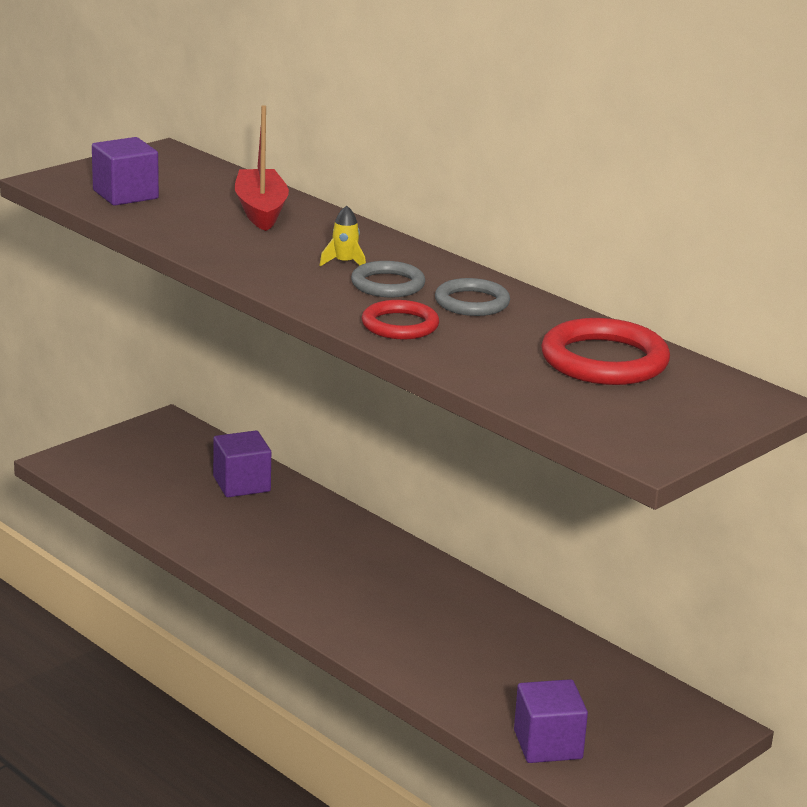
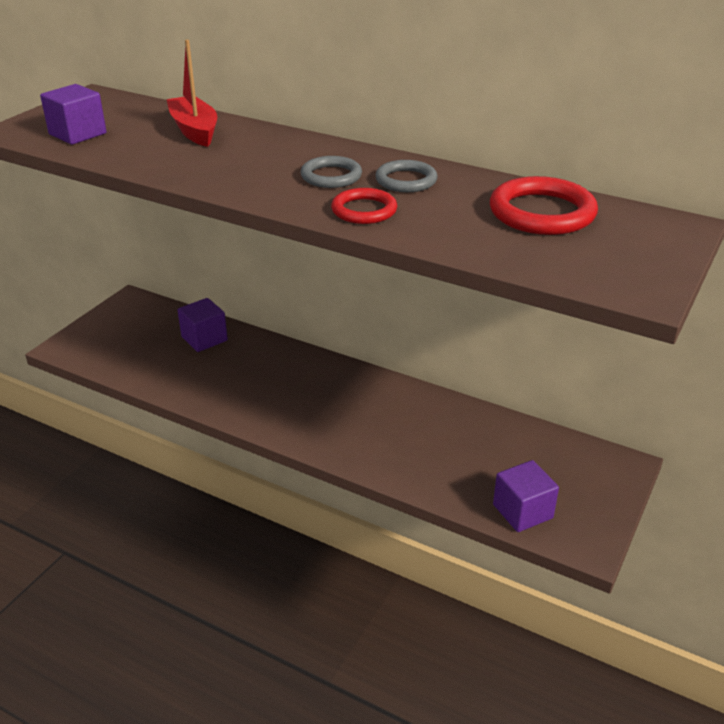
camera: 15 degrees left, 10 degrees up
(344, 263) = (286, 163): yellow rocket -> none

